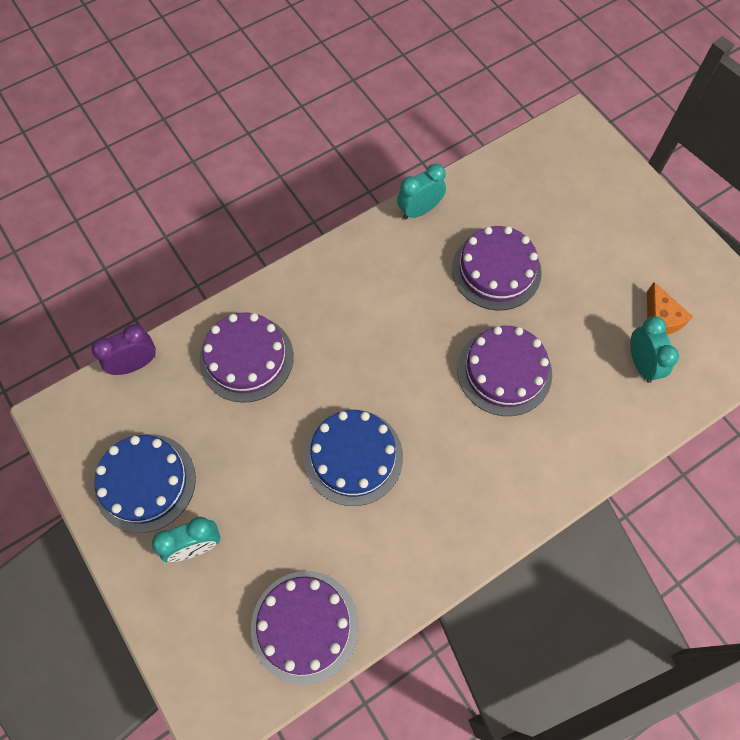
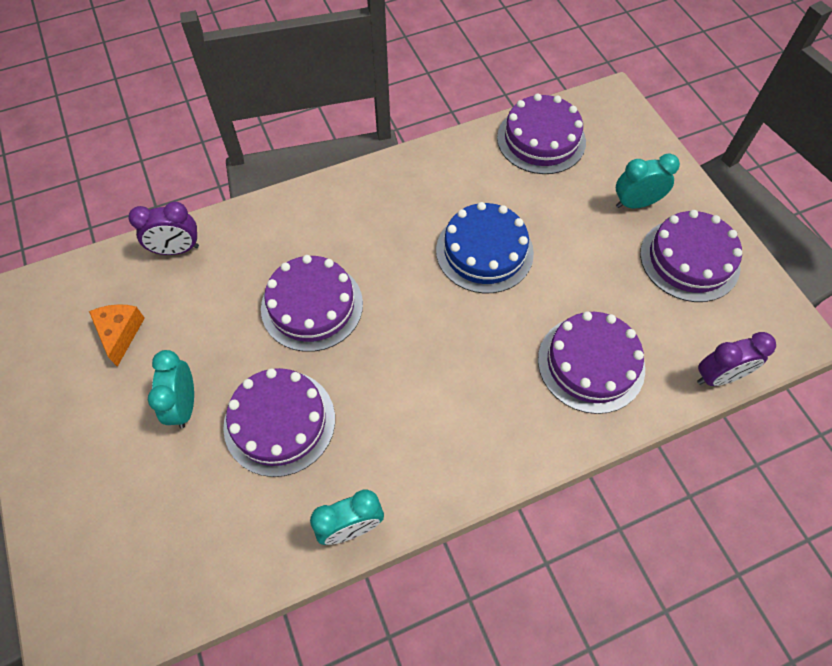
camera: 170 degrees left, 5 degrees down
(145, 482) = (689, 259): blue cake -> purple cake
(641, 364) = (167, 291): turquoise clock -> turquoise clock (184, 405)
(654, 407) = (177, 249): none -> purple clock

